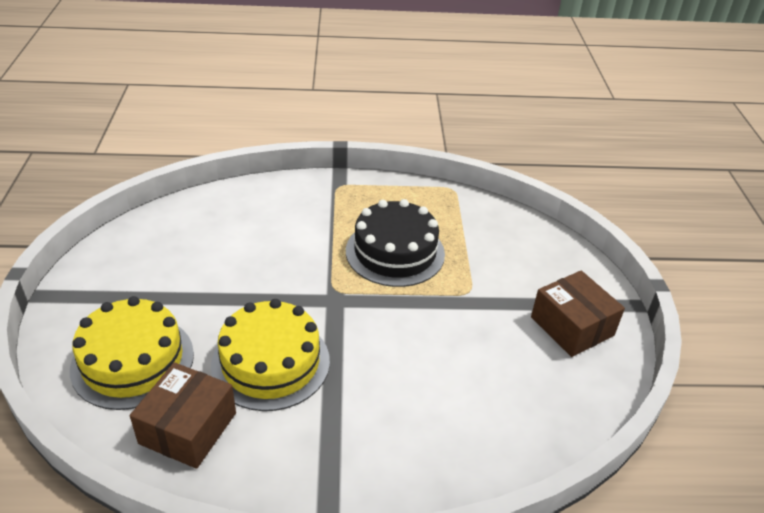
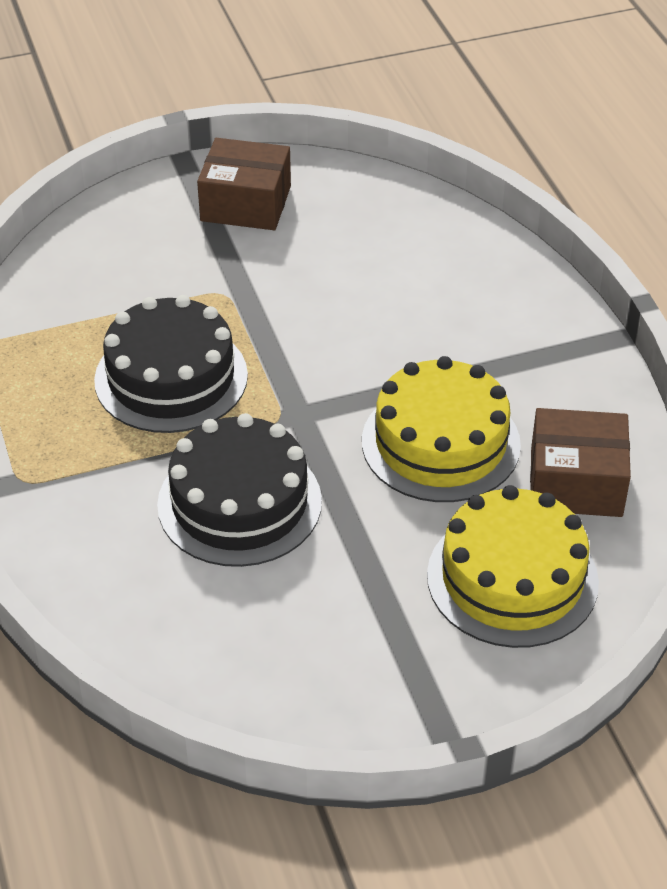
camera: 105 degrees left, 5 degrees up
(275, 257) = (239, 503): none -> black cake
(572, 326) = (246, 203): brown box -> brown box turned 60 degrees clockwise

